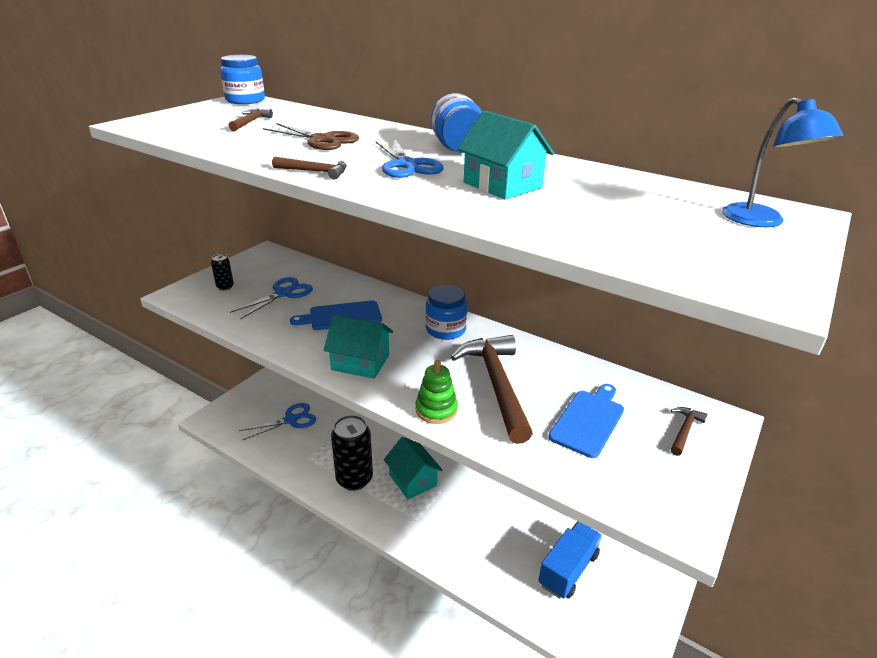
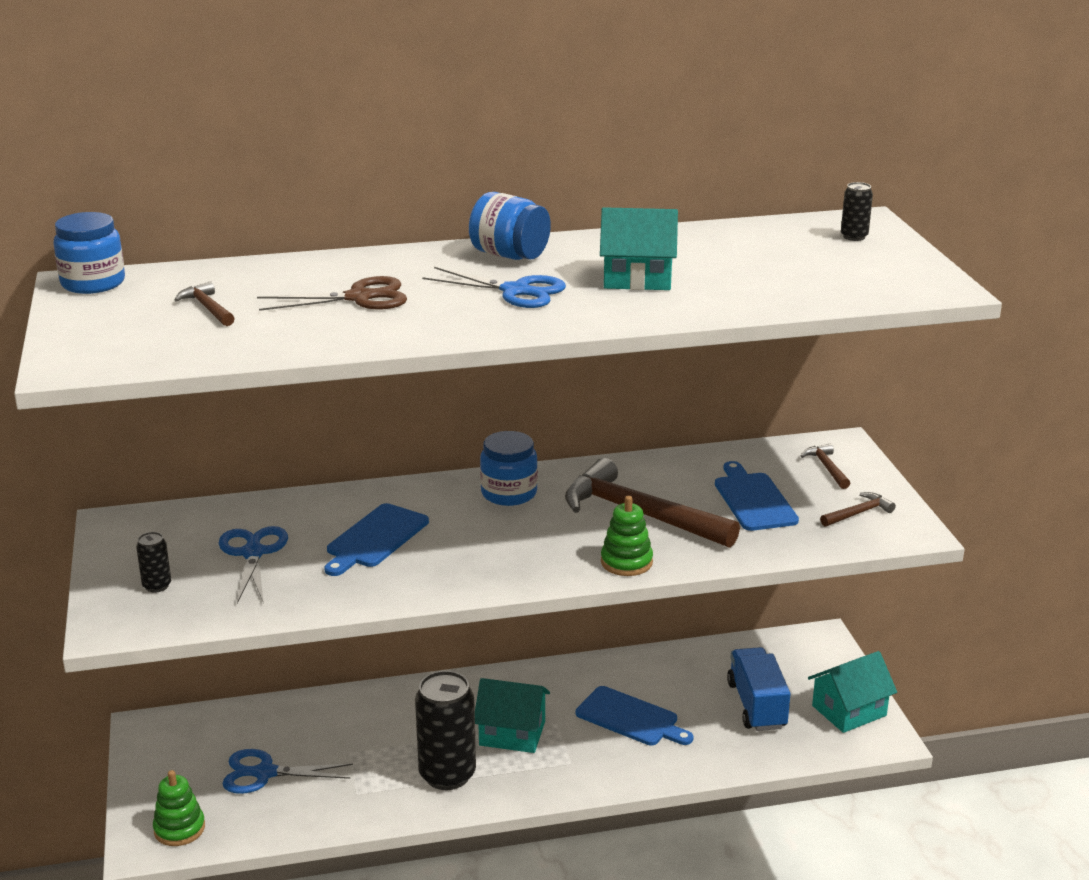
camera: 45 degrees left, 5 degrees down
(229, 421) = (179, 829): none -> green stacking toy
(291, 420) = (265, 773): blue scissors -> blue scissors turned 105 degrees counterclockwise
(315, 172) = (458, 331): brown hammer -> brown hammer (858, 513)
(360, 362) = (484, 566): turquoise house -> turquoise house (849, 711)
(482, 518) = (630, 718): none -> blue cutting board
(761, 221) = (854, 237): blue lamp -> black can

